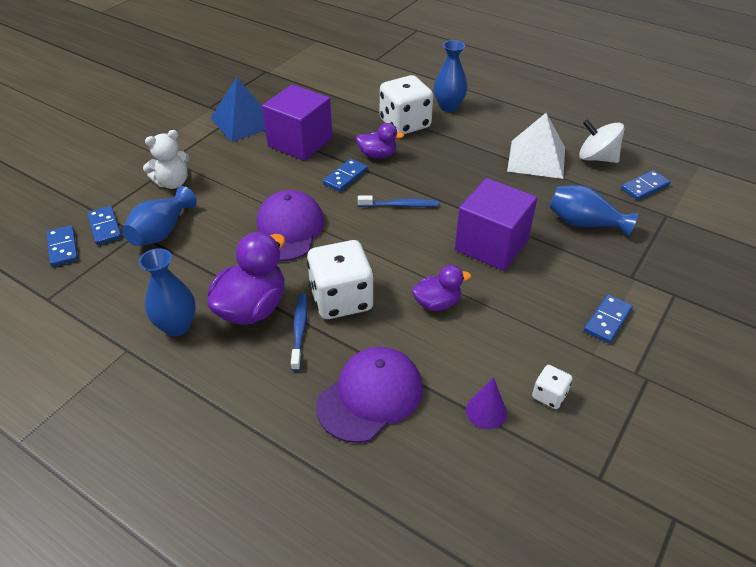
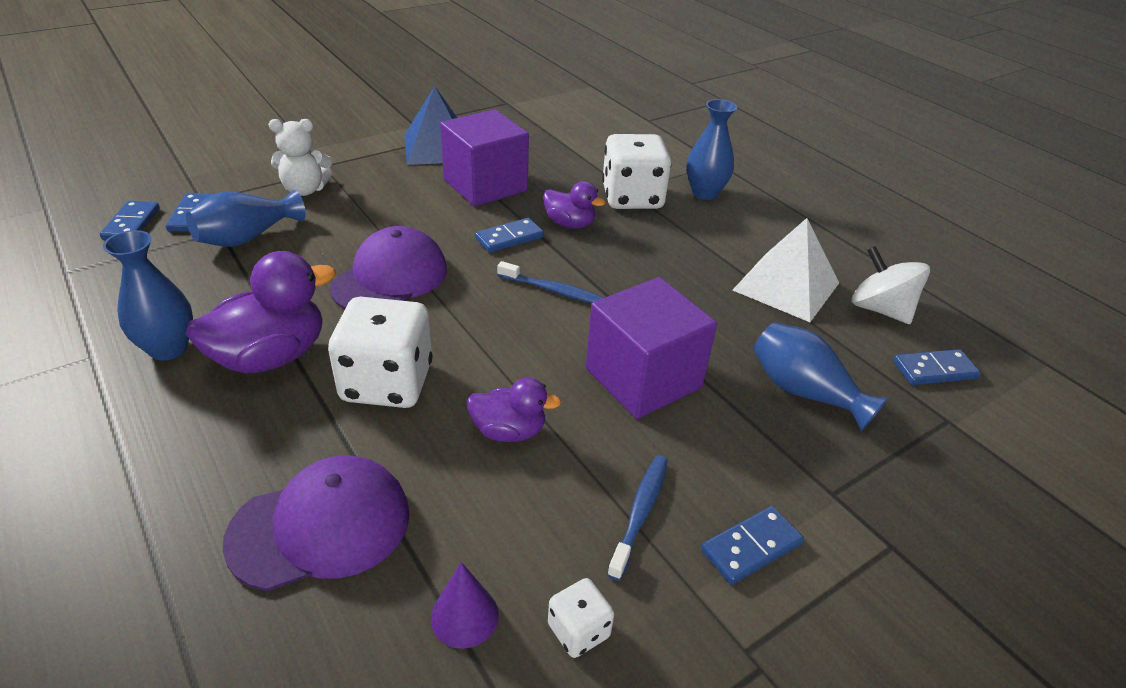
camera: 20 degrees right, 5 degrees down
(299, 330) = (303, 404): blue toothbrush -> blue toothbrush (640, 513)

